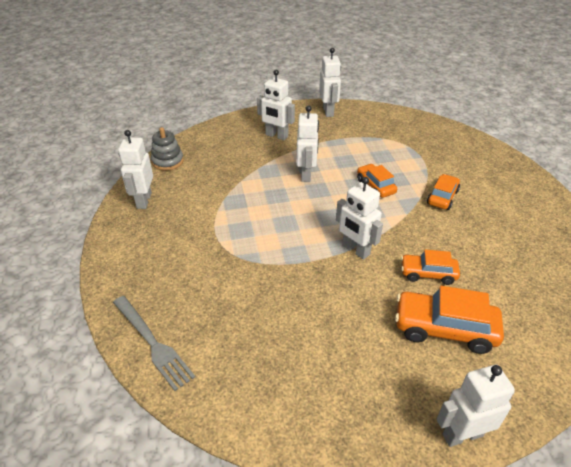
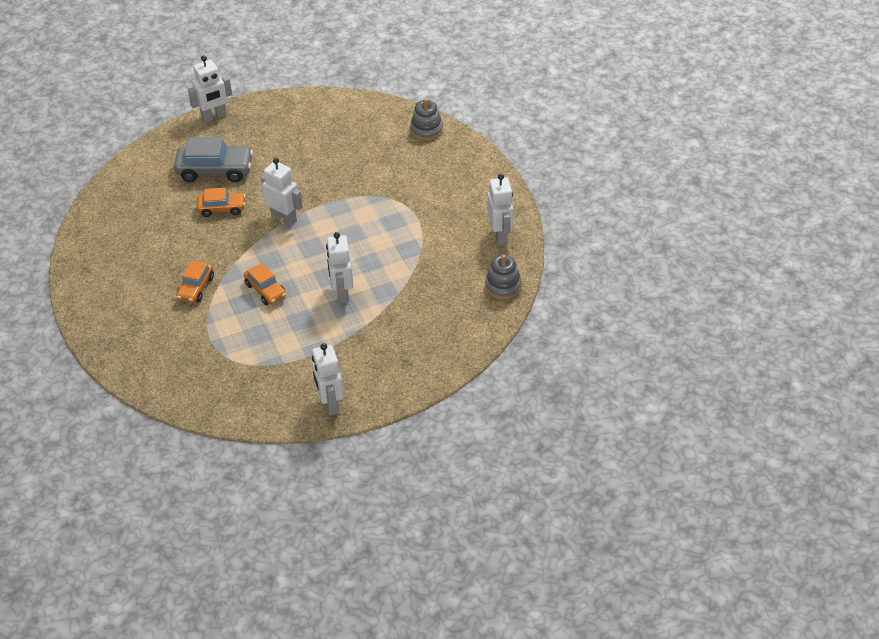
camera: 170 degrees right, 5 degrees up
(153, 343) = (426, 130): grey fork -> grey stacking toy
(276, 136) = (389, 346): white robot -> none
(444, 329) = (215, 170): orange car -> grey car

